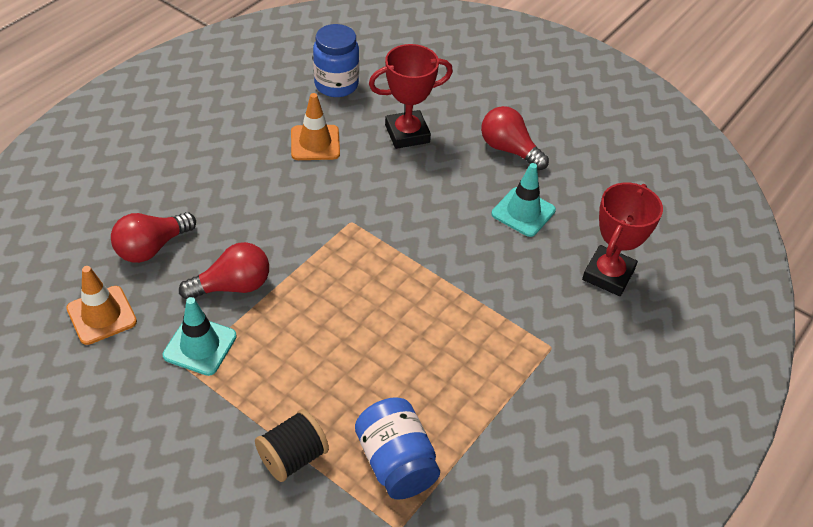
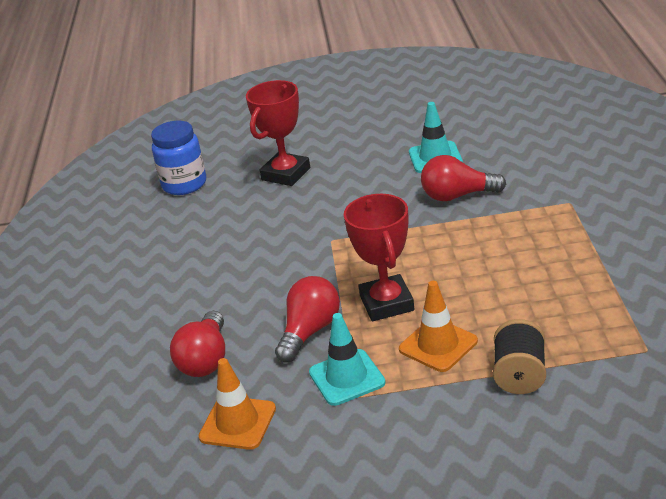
camera: 35 degrees left, 15 degrees down
(315, 143) = (227, 222): orange traffic cone -> orange traffic cone (438, 345)
(396, 462) = (585, 323): blue jar -> none
(509, 150) = (370, 136): red light bulb -> red light bulb (457, 196)
(608, 274) = (539, 149): red trophy -> red trophy (386, 303)

